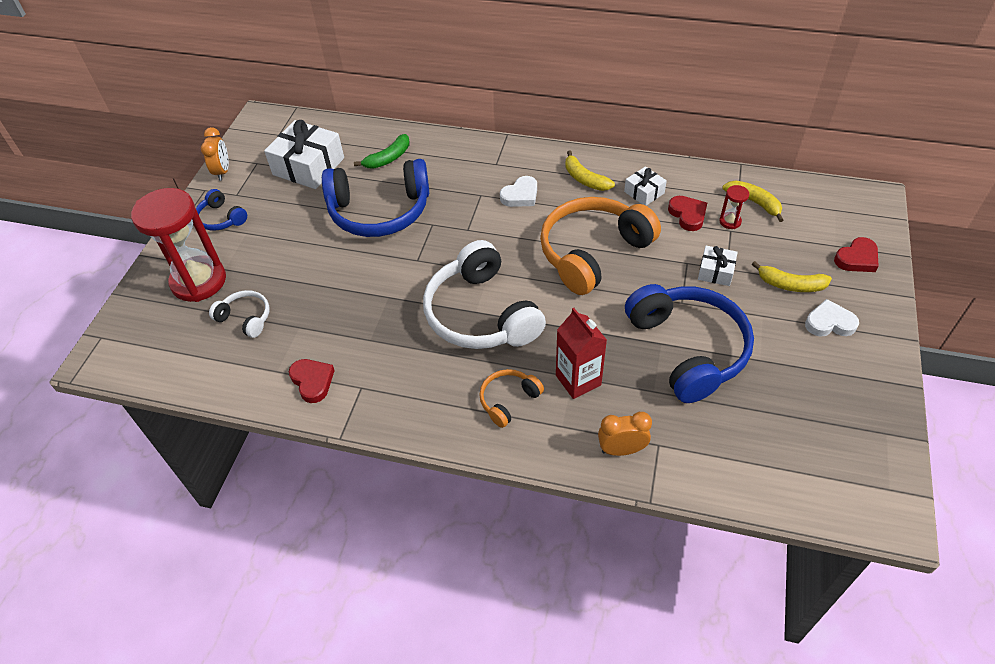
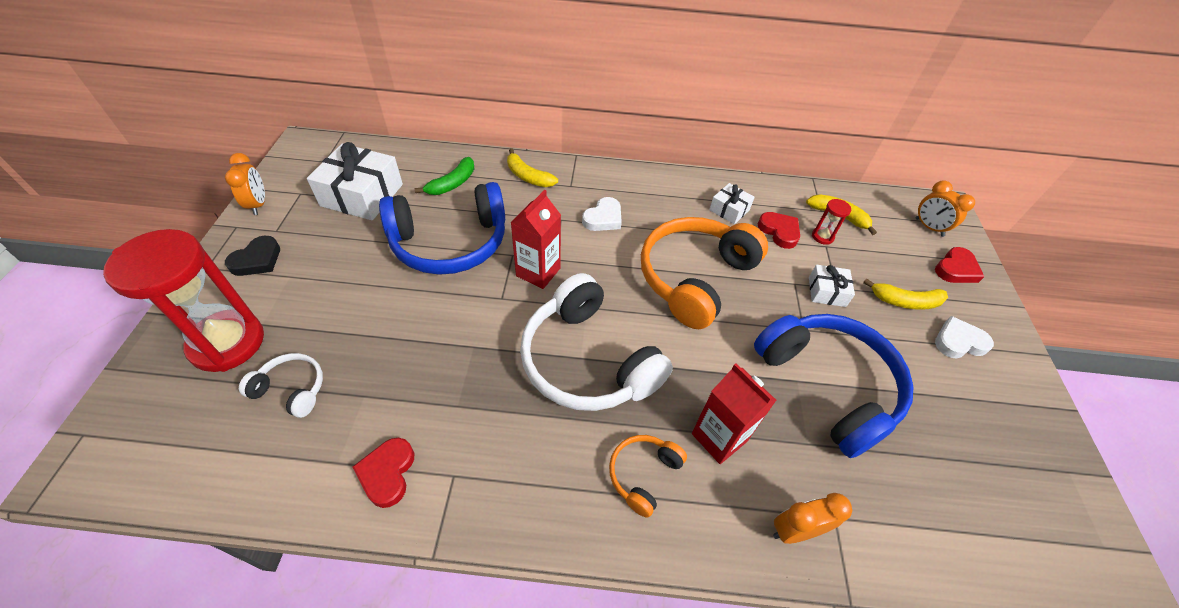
camera: 15 degrees left, 0 degrees up
(221, 218) = (257, 260): blue headphones -> black heart
(312, 381) = (387, 473): red heart -> red heart turned 135 degrees counterclockwise
(452, 240) = (538, 272): none -> red carton
(585, 179) = (666, 198): yellow banana -> yellow banana (528, 176)
(846, 217) = (929, 227): none -> orange clock

